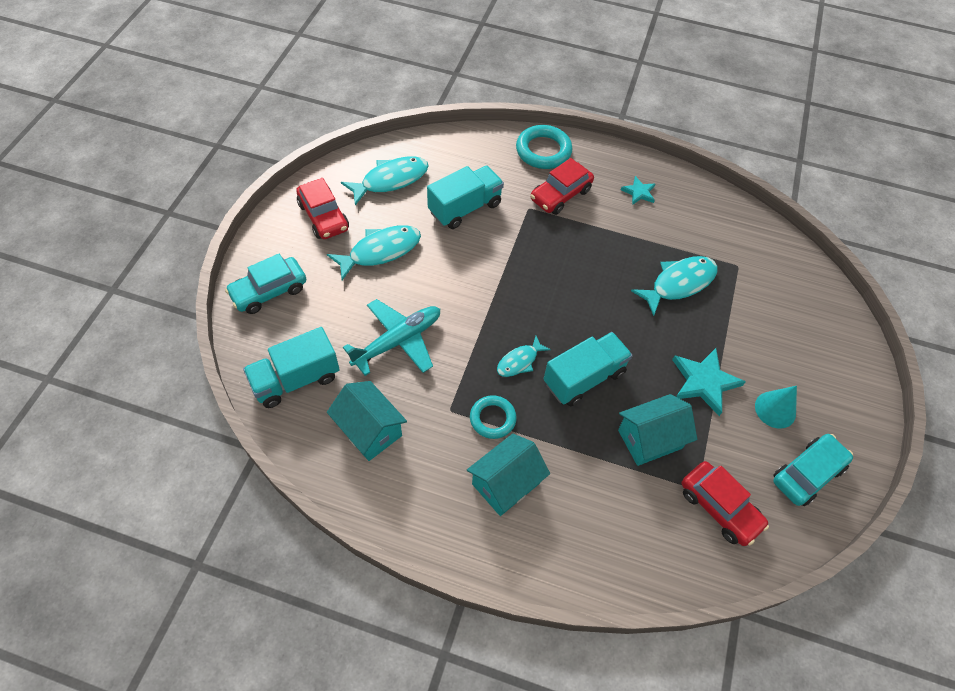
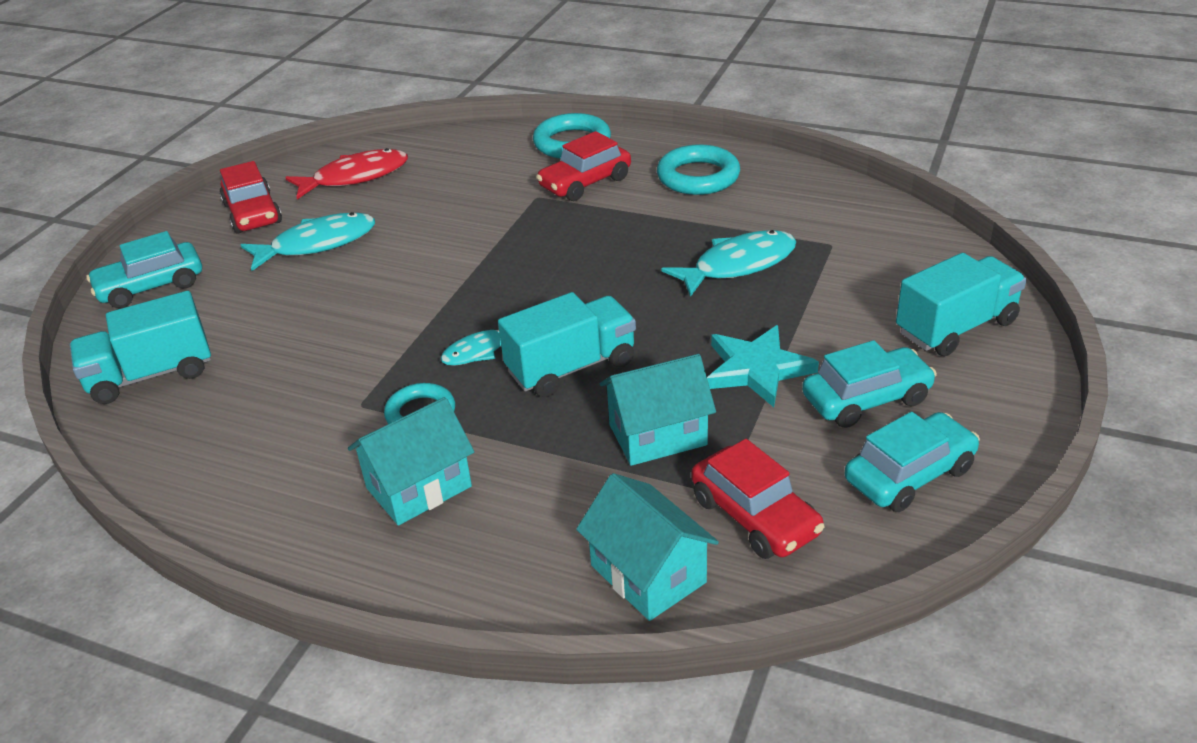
camera: 10 degrees right, 20 degrees down
(369, 430) = (235, 428): turquoise house -> turquoise house (648, 574)
(390, 180) = (355, 177): turquoise fish -> red fish
(398, 341) = (309, 333): turquoise plane -> none
(465, 208) = (448, 199): turquoise truck -> turquoise truck (956, 327)
(639, 192) = (698, 177): turquoise star -> turquoise ring
(775, 409) = (866, 399): turquoise cone -> turquoise car

